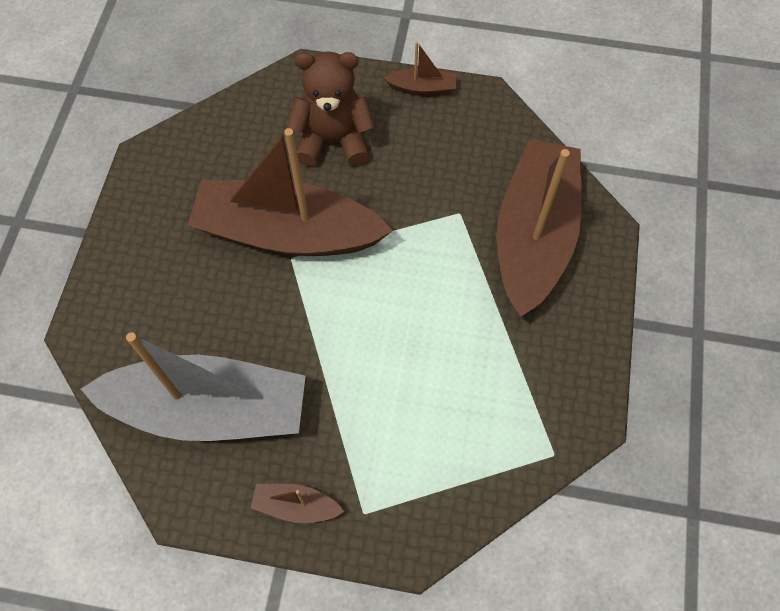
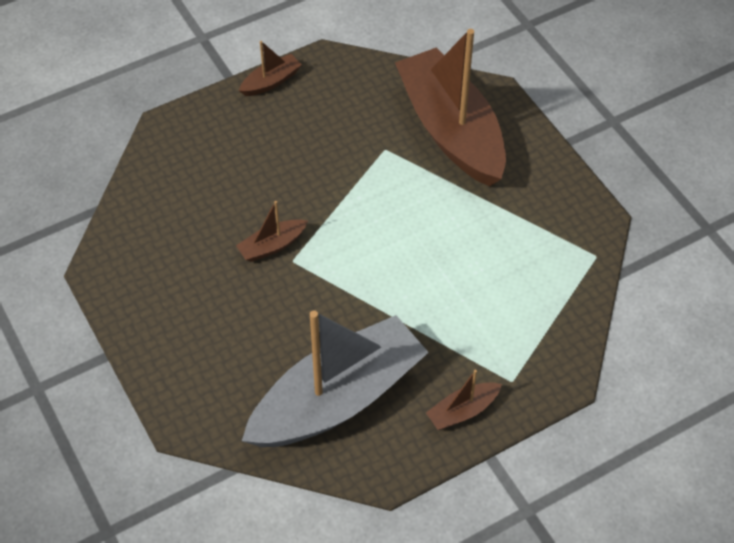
camera: 40 degrees left, 10 degrees down
(287, 233) = (272, 246): brown boat -> brown boat, size x0.41
(333, 140) = (240, 160): brown teddy bear -> none

